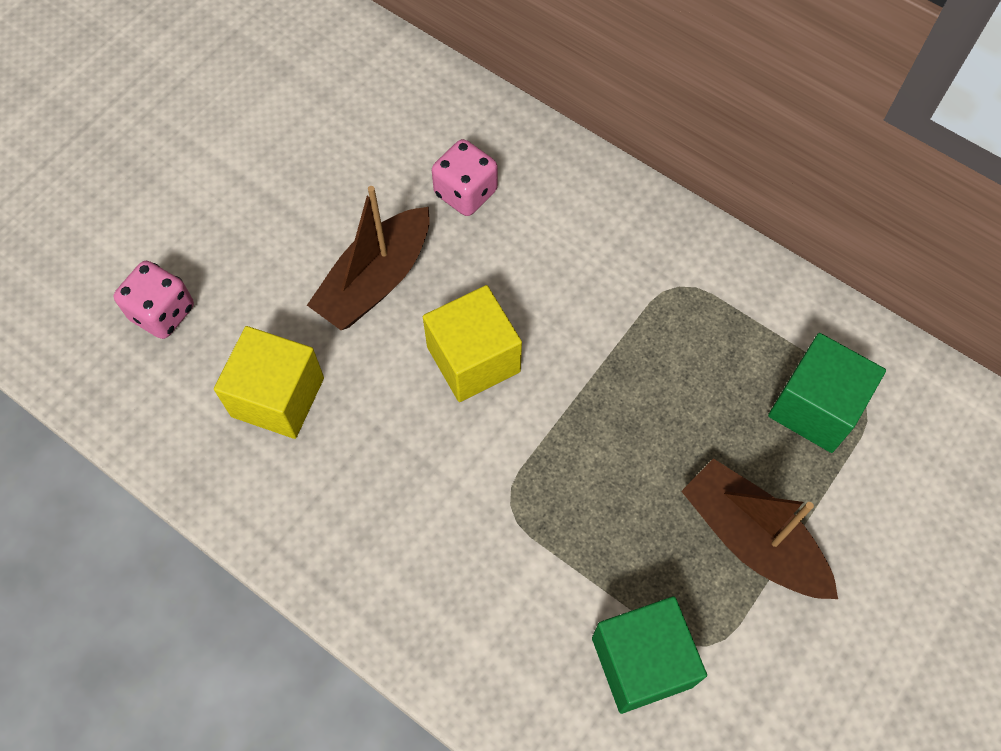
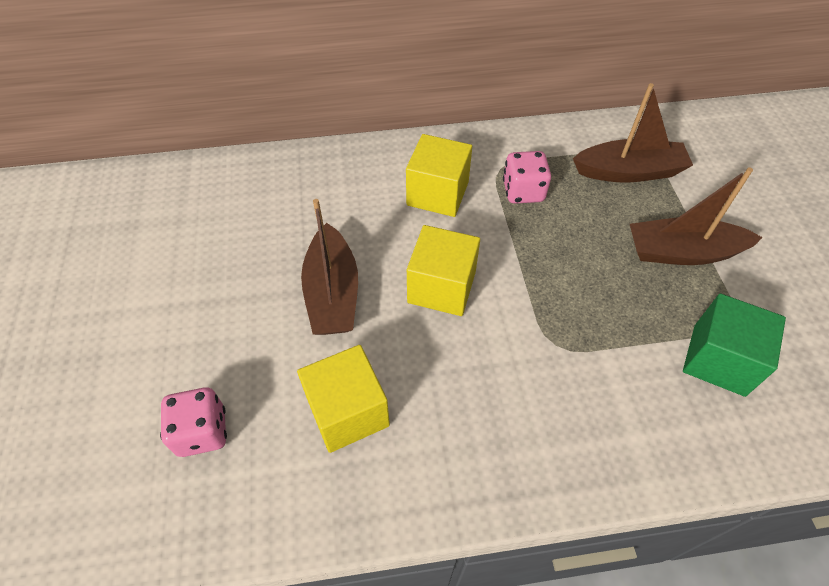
camera: 45 degrees left, 10 degrees down
(465, 193) = (332, 208): pink dice -> pink dice (523, 191)
(581, 261) = (437, 193): none -> yellow cube
(815, 407) = (629, 172): green cube -> brown boat

